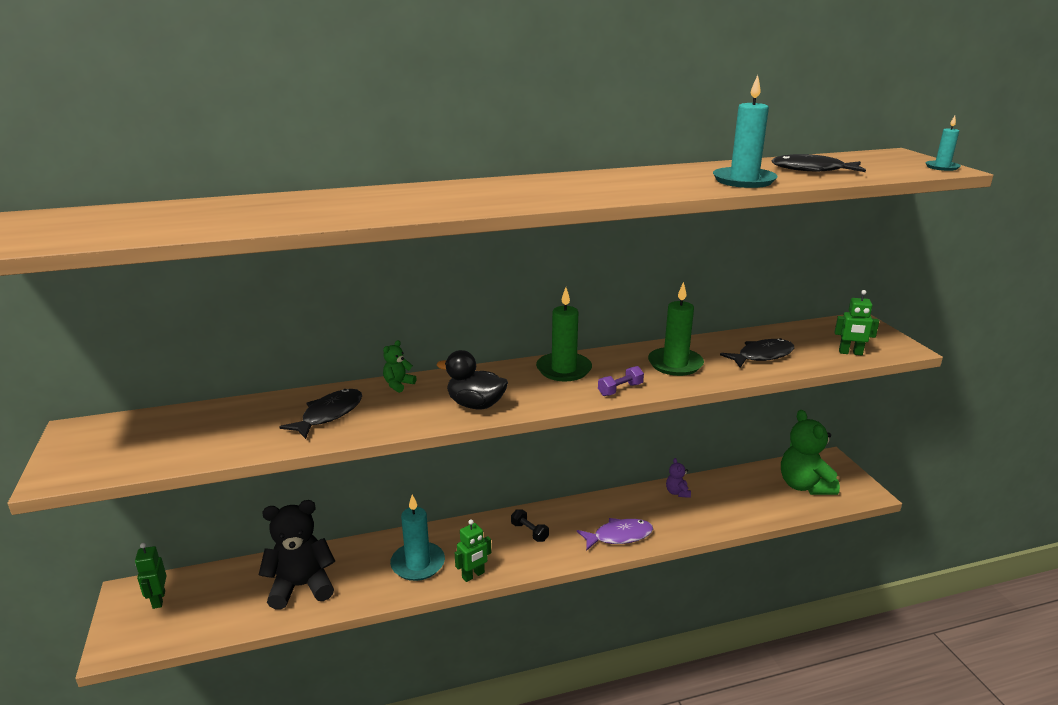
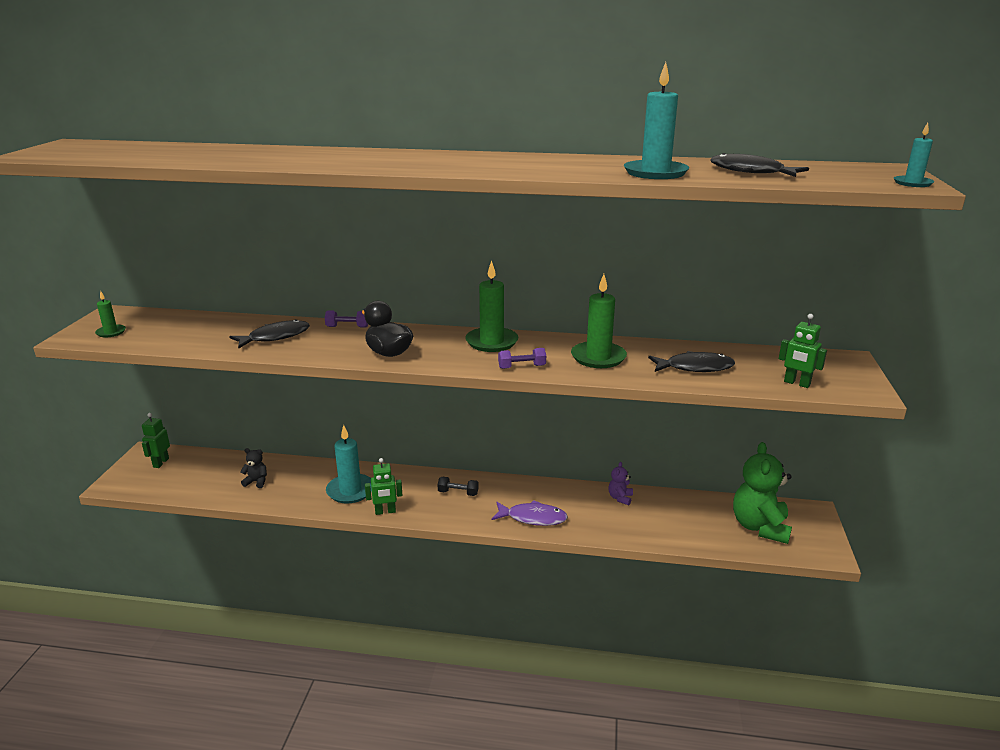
camera: 25 degrees right, 0 degrees up
(105, 456) = (111, 332): none -> green candle
(301, 586) = (256, 482): black teddy bear -> black teddy bear, size x0.45
(398, 384) = (347, 327): green teddy bear -> purple dumbbell
(529, 532) = (458, 493): black dumbbell -> black dumbbell turned 60 degrees counterclockwise

